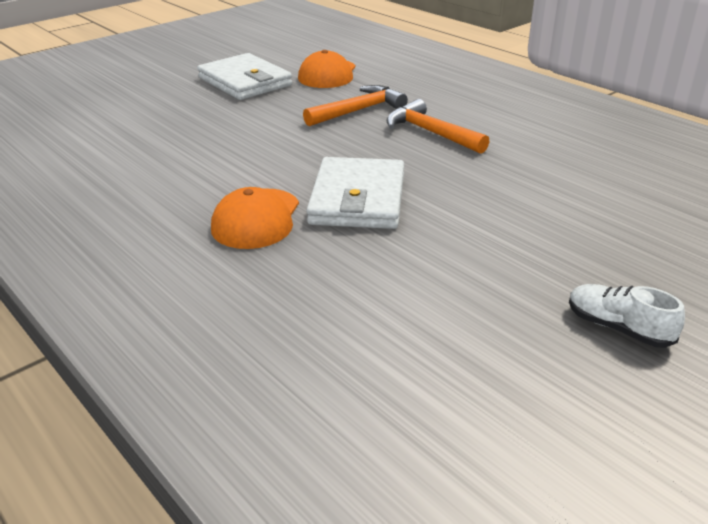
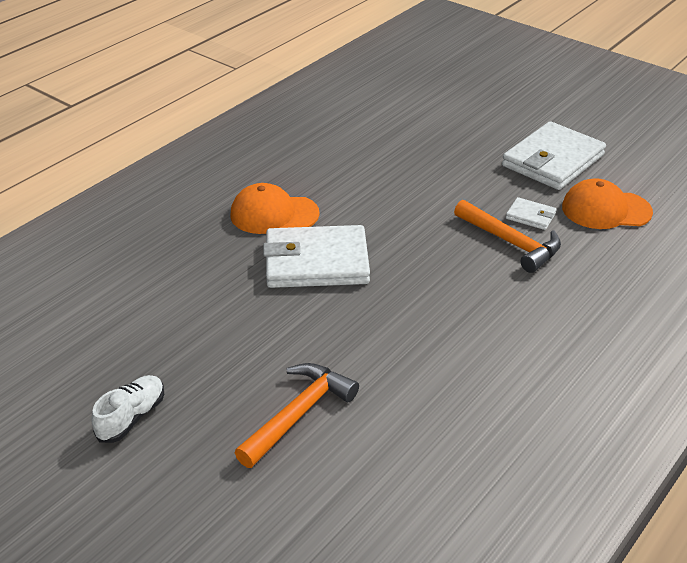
camera: 80 degrees right, 5 degrees up
(323, 99) = (530, 216): none -> white wallet
(431, 133) = (473, 297): orange hammer -> orange hammer (298, 414)

